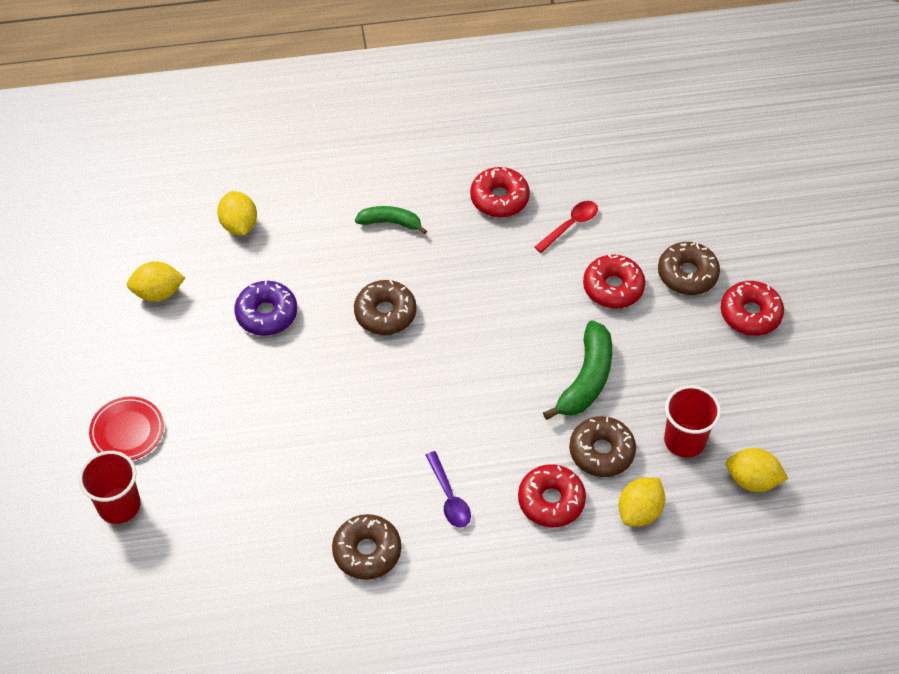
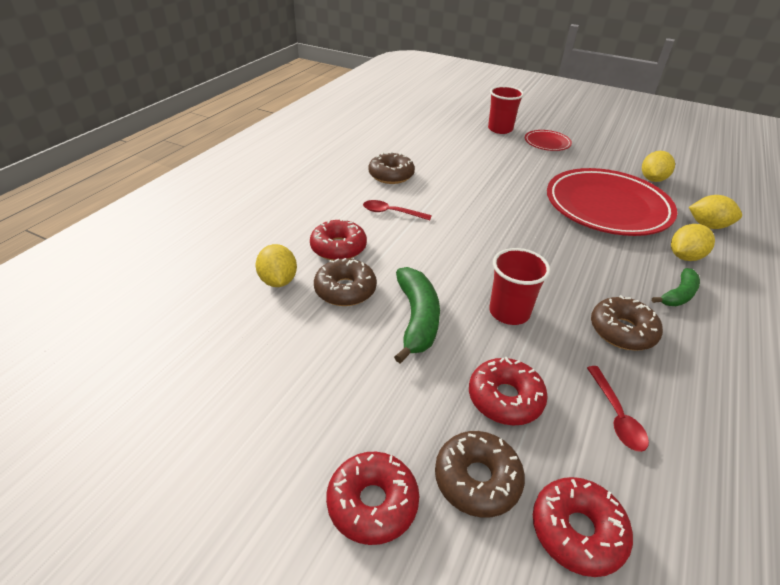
camera: 125 degrees right, 15 degrees down
(267, 314) = (607, 207): purple donut -> red plate
(385, 313) = (573, 251): brown donut -> brown donut (622, 331)
(449, 497) = (391, 213): purple spoon -> red spoon
(499, 198) = (685, 380): red donut -> red donut (577, 531)
(586, 379) = (417, 319): green banana -> green banana turned 150 degrees counterclockwise
(684, 440) = (299, 341): red cup -> red cup (509, 312)
(752, 480) = (215, 359): yellow lemon -> yellow lemon (684, 257)

